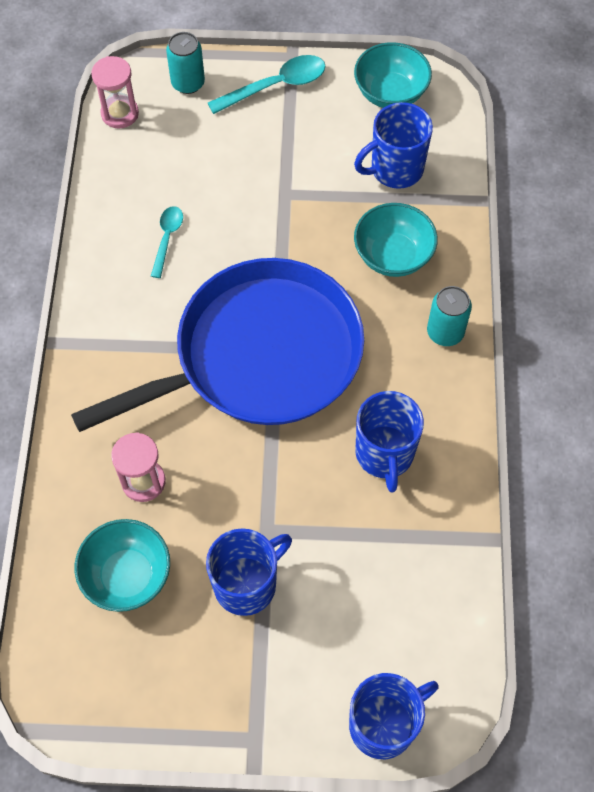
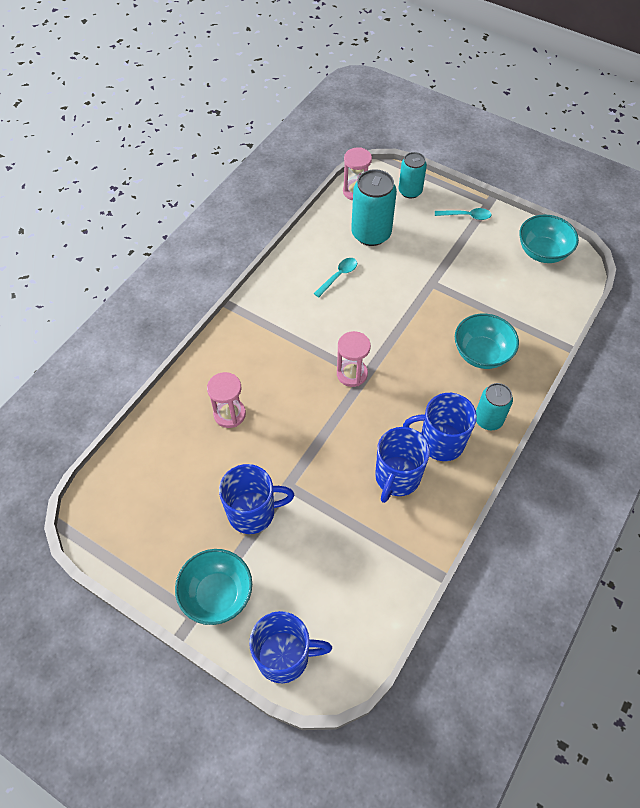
camera: 30 degrees right, 5 degrees down
(127, 575) = (182, 466): turquoise bowl -> turquoise bowl (217, 594)
(173, 163) = (371, 234): none -> turquoise can
(259, 356) = (352, 374): blue pan -> pink hourglass
(276, 86) = (466, 216): turquoise spoon -> turquoise spoon, size x0.61
(395, 169) = (517, 300): blue mug -> blue mug (440, 442)

